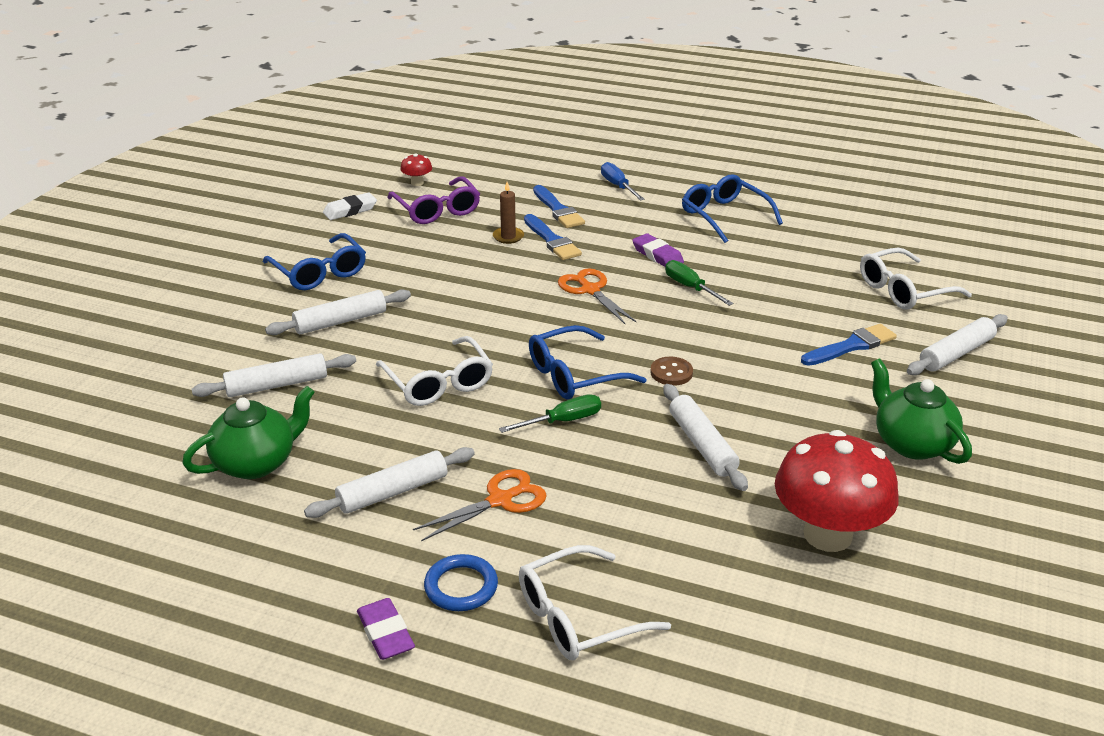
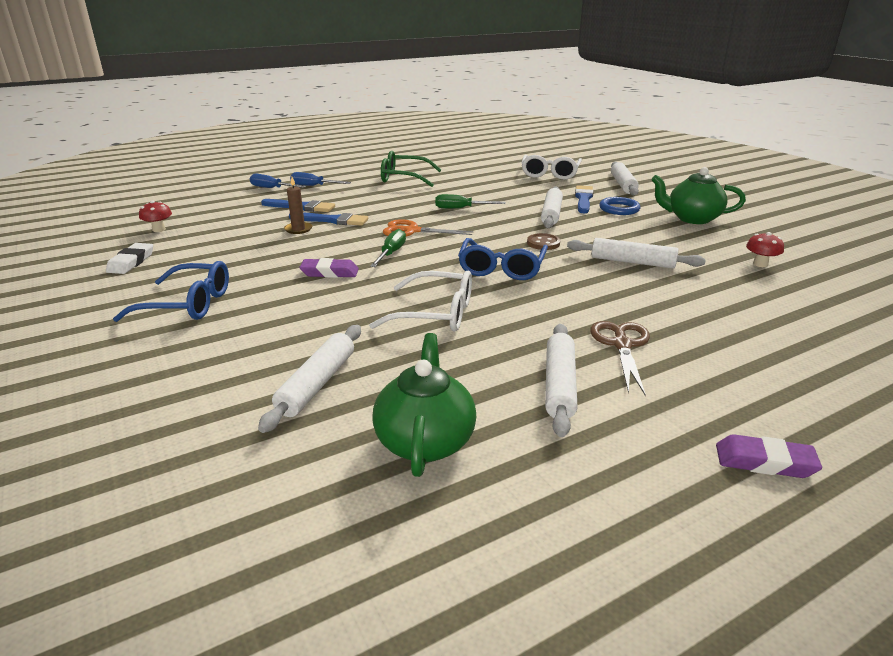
camera: 50 degrees left, 5 degrees down
(340, 321) = (278, 321): white rolling pin -> white rolling pin (551, 214)
(437, 209) = (210, 236): purple glasses -> none
(461, 587) = (722, 400): blue ring -> blue ring (619, 209)
(500, 500) = (622, 345): orange scissors -> brown scissors
(563, 421) = (550, 290): green screwdriver -> green screwdriver (391, 253)
(578, 172) = (272, 188): none -> blue screwdriver
(579, 616) = (795, 366): white glasses -> none
(657, 255) = (410, 203): purple eraser -> purple eraser (329, 272)
(725, 216) = (404, 178): blue glasses -> green glasses
(827, 535) = (760, 264): red mushroom -> red mushroom, size x0.41

